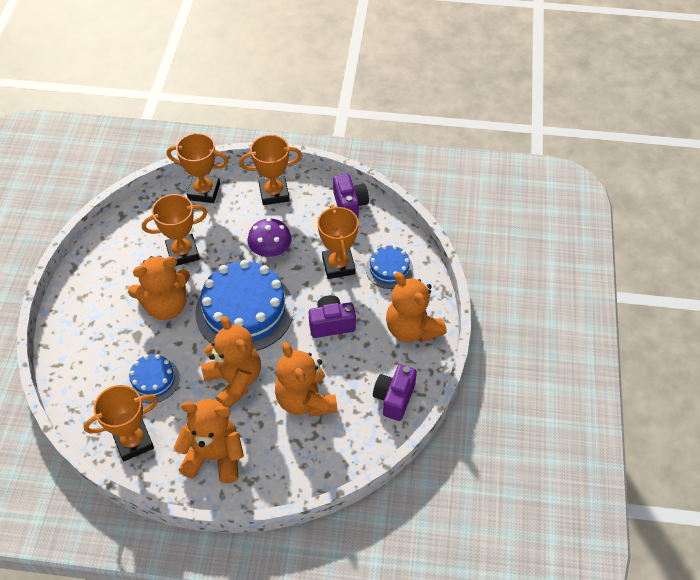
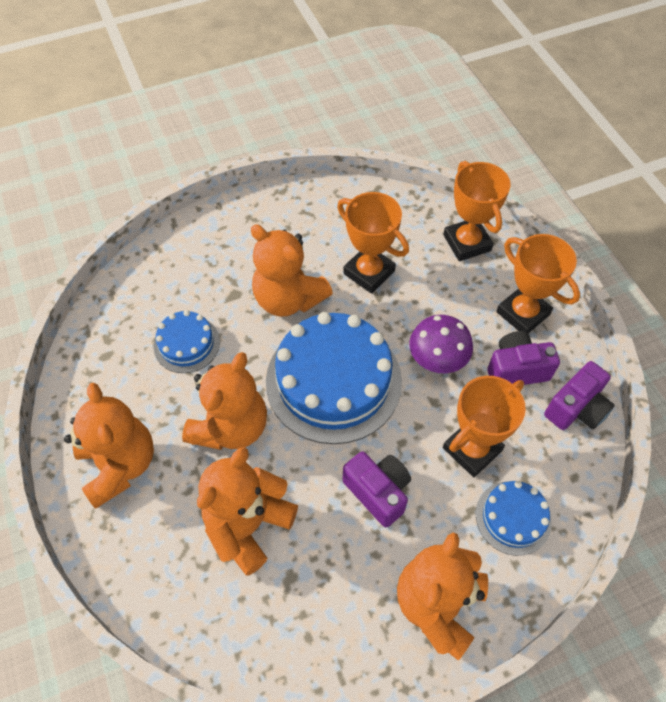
camera: 60 degrees right, 5 degrees up
(133, 441) = (100, 371): orange trophy -> none
(394, 398) = (313, 641): purple camera -> purple camera (516, 369)

